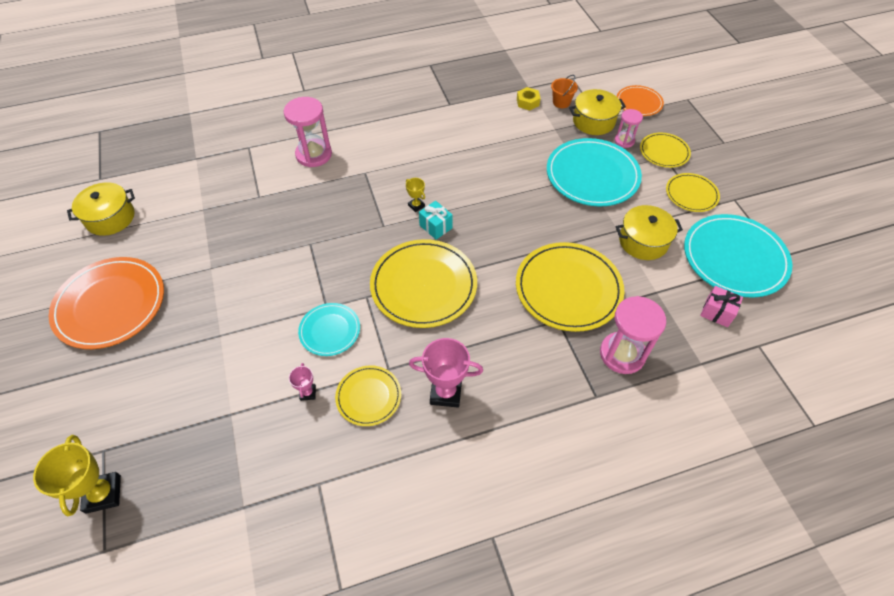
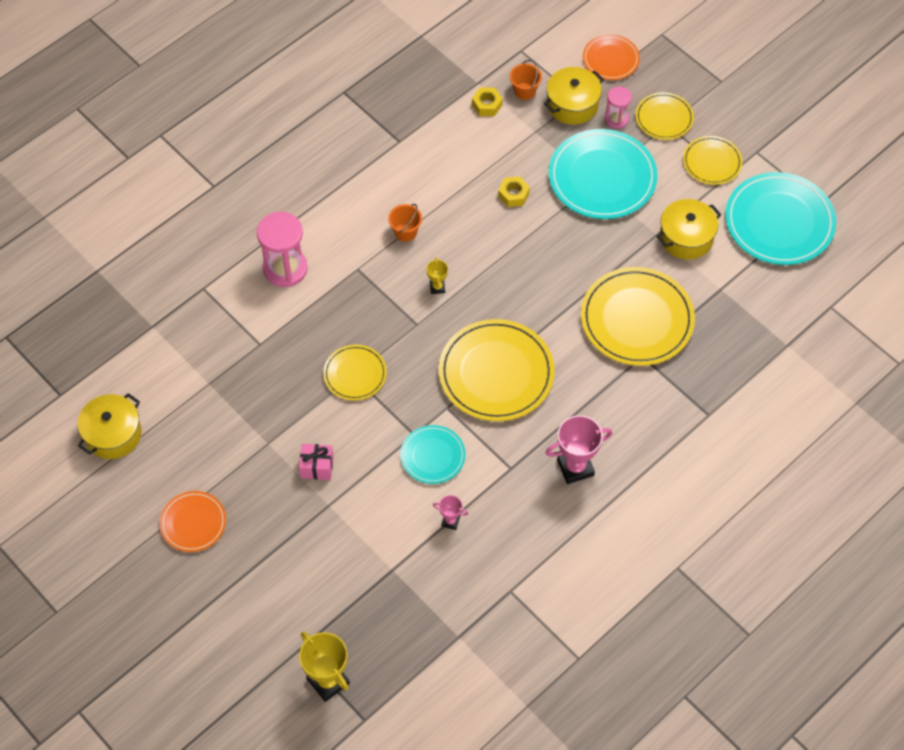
camera: 25 degrees left, 5 degrees up
(110, 305) = (193, 523): orange plate -> orange plate, size x0.55
(308, 393) = (450, 521): pink trophy -> pink trophy turned 45 degrees counterclockwise
(368, 396) = (508, 501): yellow plate -> yellow plate (355, 374)
(416, 161) = (405, 232): none -> orange bucket
(416, 206) = (437, 287): yellow trophy -> yellow trophy turned 60 degrees clockwise
(436, 227) = (471, 304): turquoise gift -> none
(514, 164) = (513, 195): none -> yellow nut
(622, 354) = (714, 365): pink hourglass -> none
(717, 312) = (783, 288): pink gift -> pink gift (317, 467)

